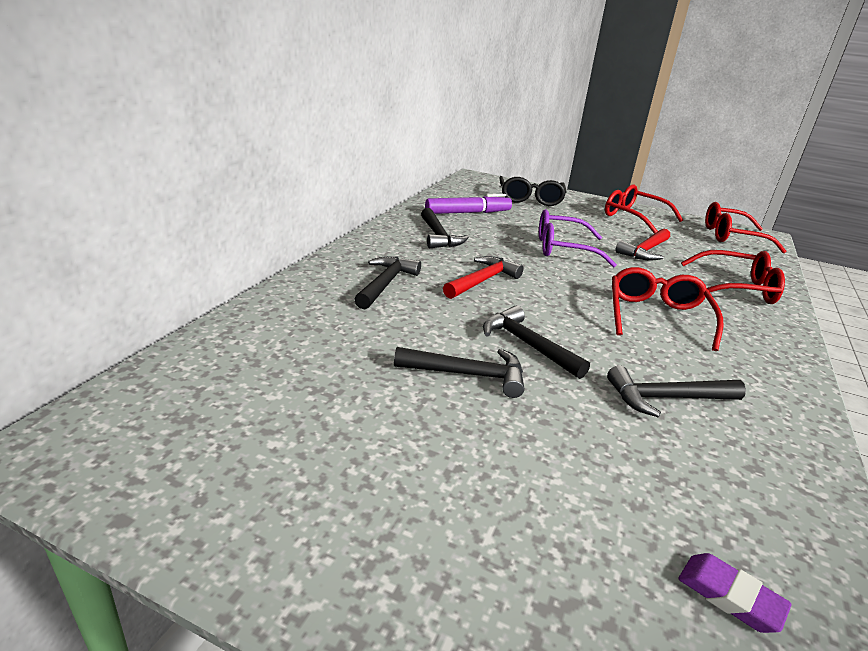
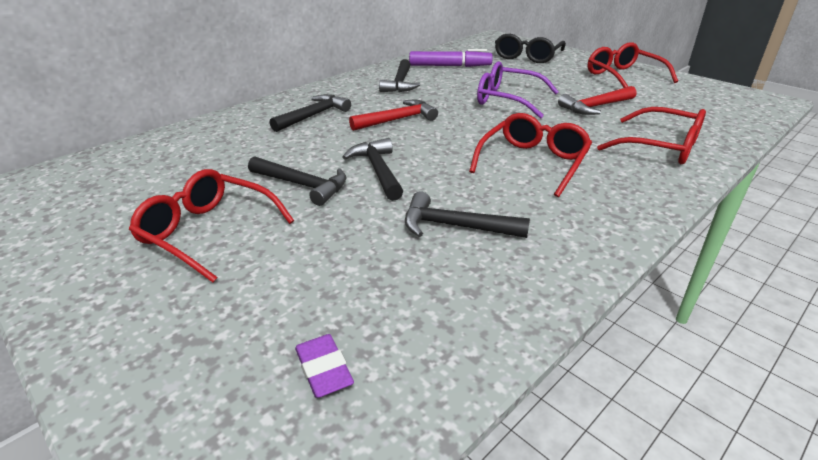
camera: 25 degrees right, 5 degrees up
(731, 236) = (723, 100): red glasses -> red glasses (208, 232)

